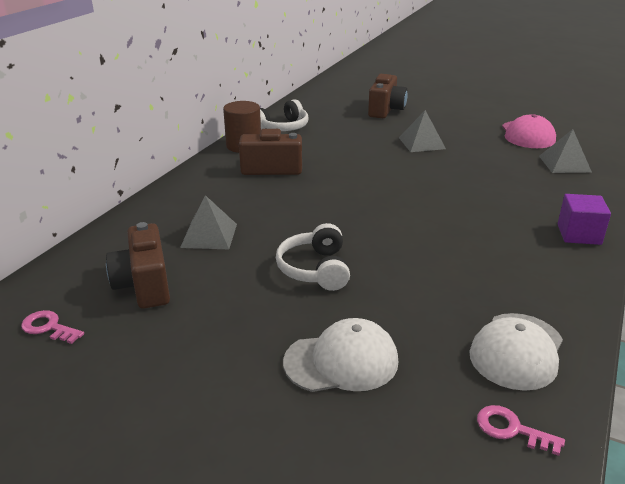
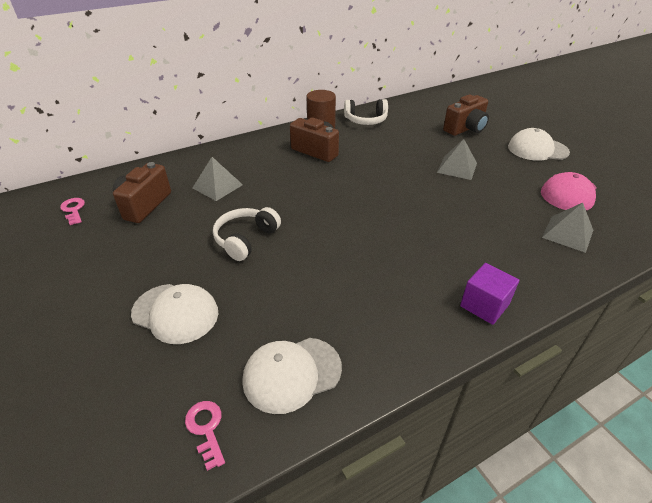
camera: 35 degrees right, 10 degrees up
(464, 110) = (537, 149): none -> white cap

